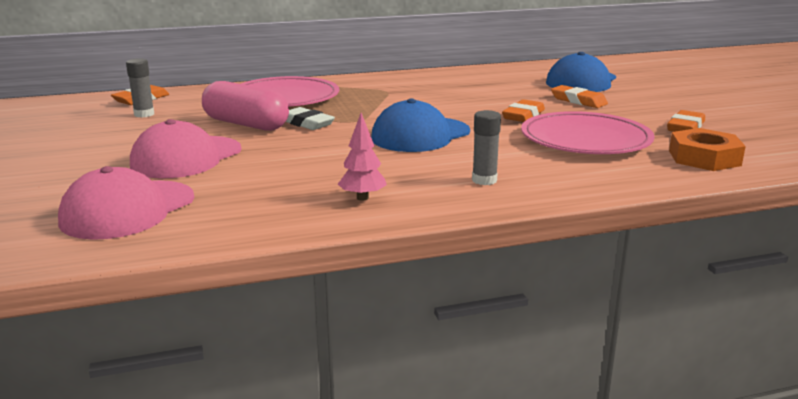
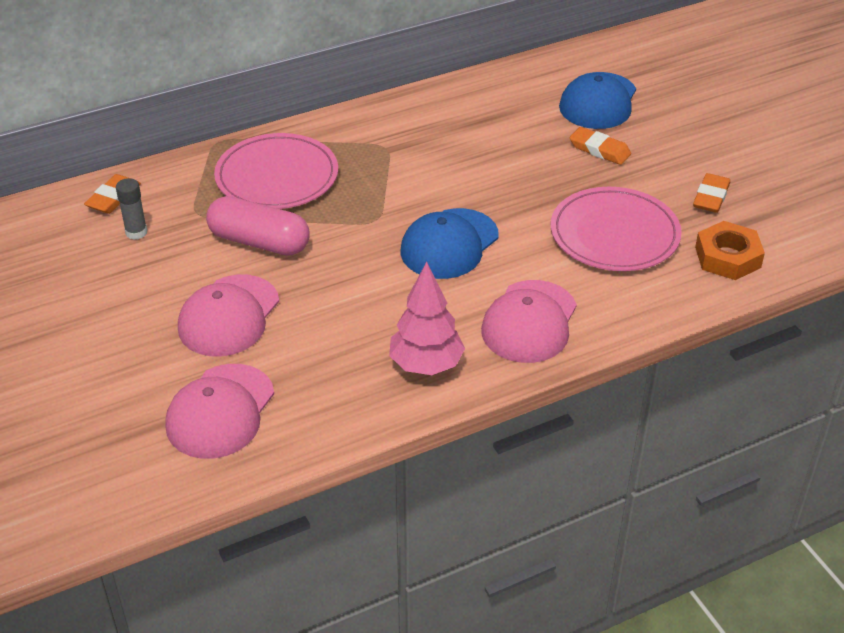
camera: 10 degrees left, 20 degrees up
(306, 123) = (323, 232): white eraser -> none
(362, 198) = (426, 365): pink tree -> pink tree, size x1.68
(484, 180) = (529, 322): grey glue stick -> pink cap
(523, 115) = (546, 190): orange eraser -> none

